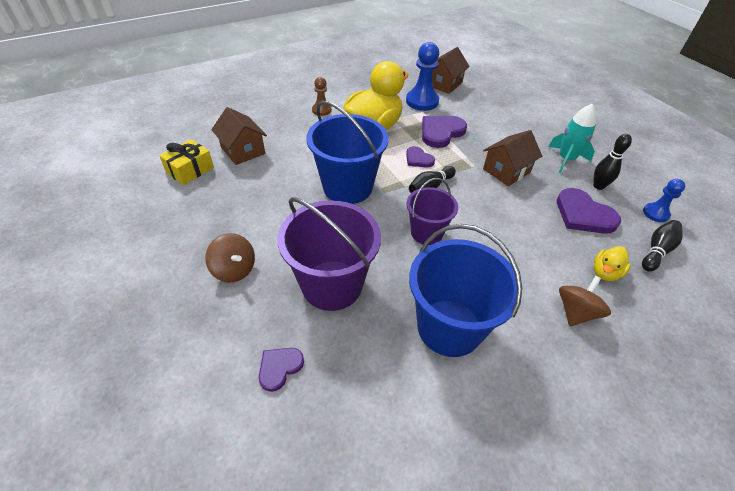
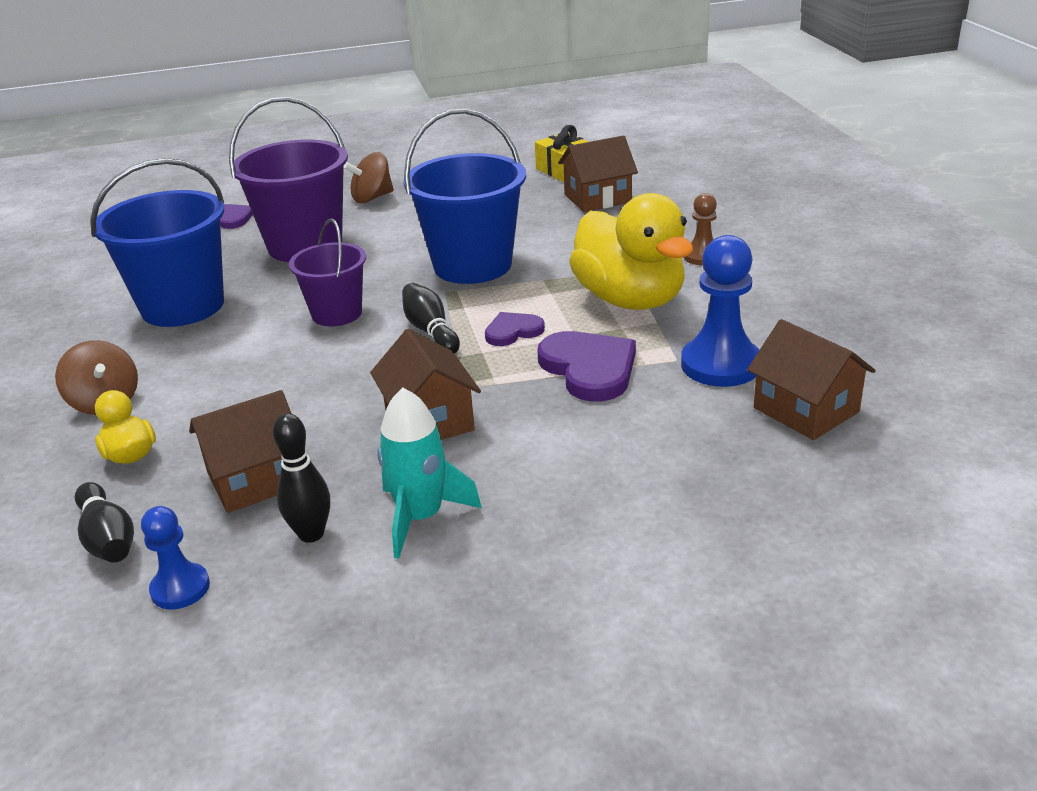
camera: 110 degrees right, 15 degrees down
(583, 214) = (256, 479): purple heart -> brown house

